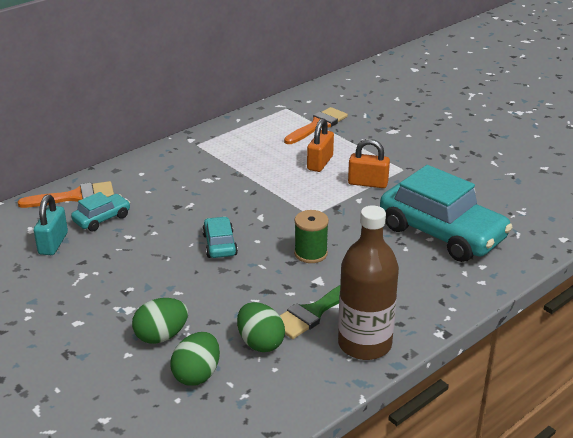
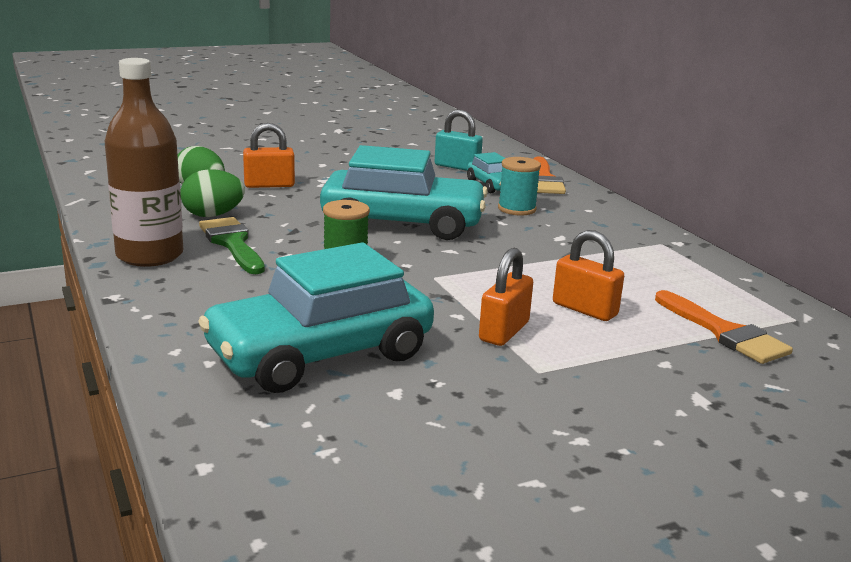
camera: 105 degrees right, 10 degrees down
(157, 201) = (517, 209): none -> turquoise spool
(161, 336) = (269, 185): green egg -> orange padlock
(220, 245) = (402, 223): turquoise car -> turquoise car, size x2.17

